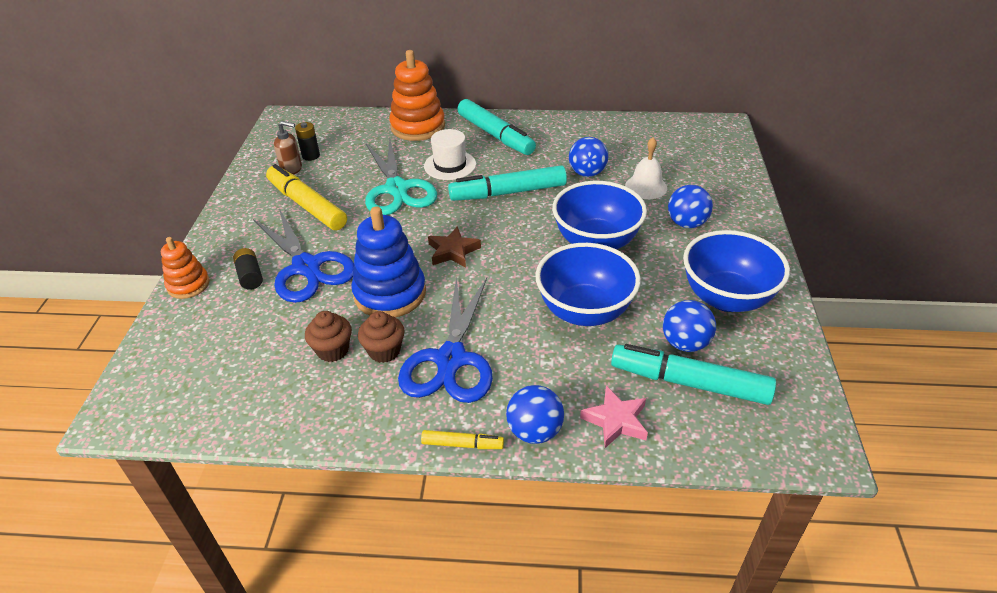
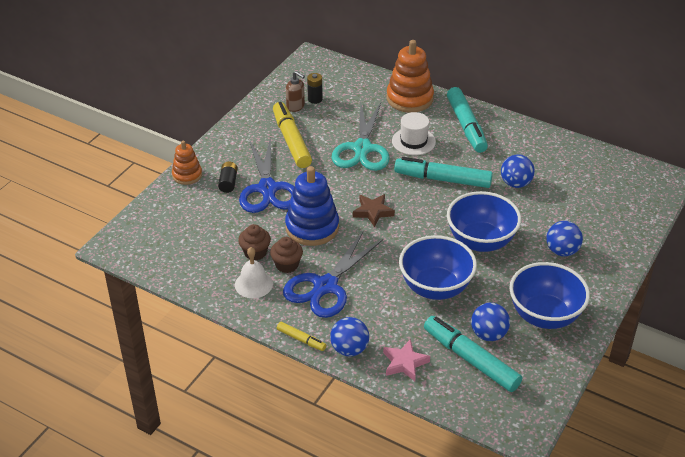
camera: 25 degrees right, 0 degrees up
(646, 187) = (554, 210): white bell -> white bell (253, 284)

